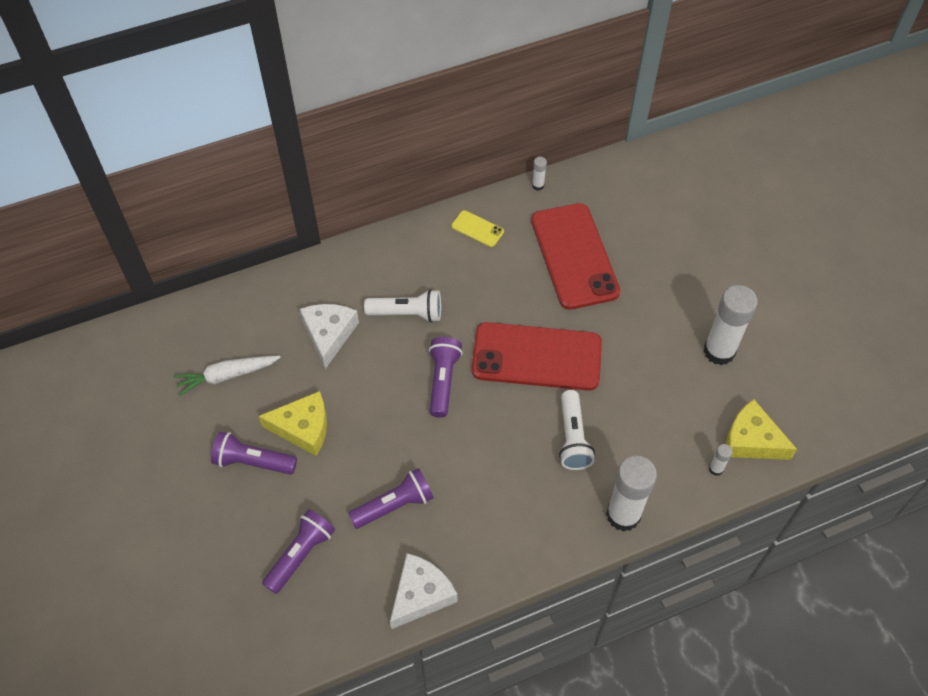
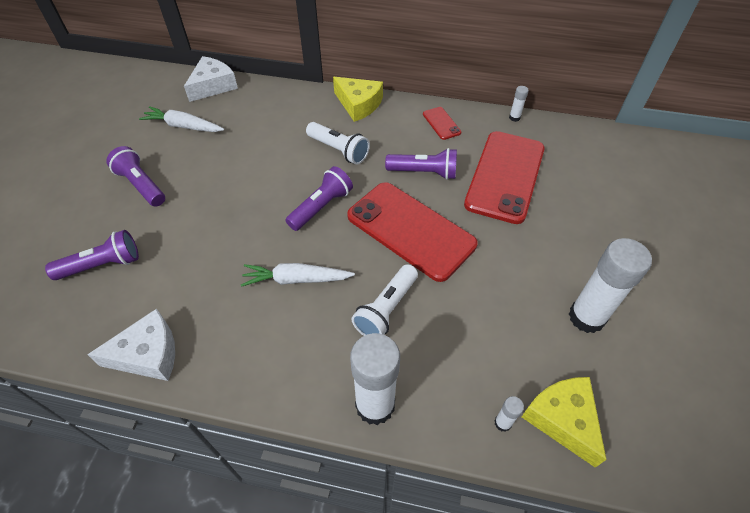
camera: 35 degrees right, 5 degrees down
(303, 428) = (195, 183): yellow cheese -> yellow cheese (358, 104)
(329, 335) = (272, 136): white cheese -> white cheese (213, 86)
(395, 505) = (200, 272): purple flashlight -> purple flashlight (424, 172)
(477, 229) = (441, 123): yellow phone -> red phone
(481, 459) = (296, 279): none -> white carrot

